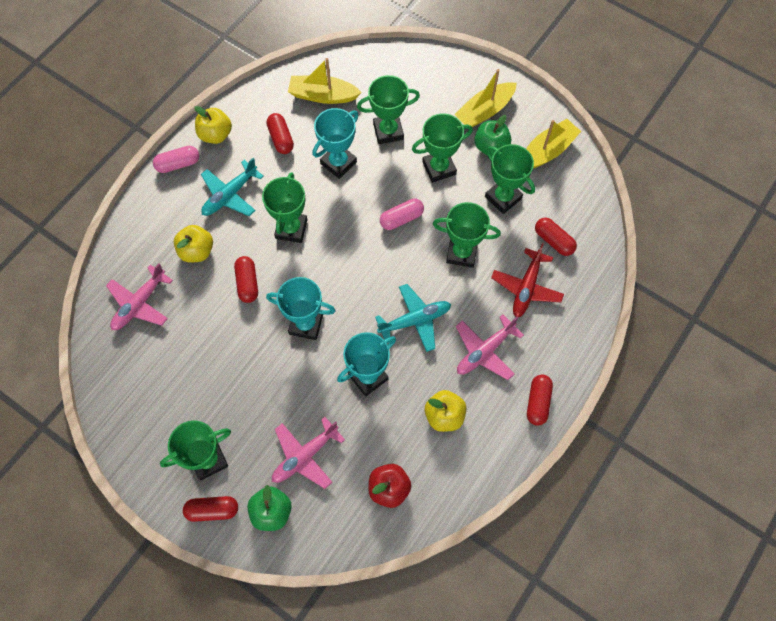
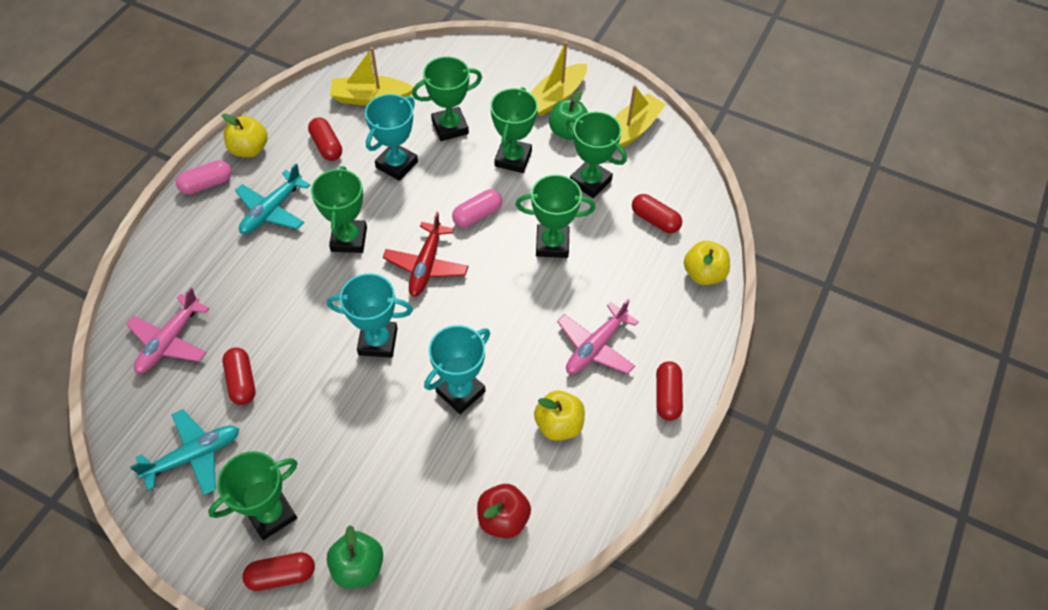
camera: 10 degrees left, 10 degrees down
(197, 251) = (237, 275): yellow apple -> yellow apple (703, 274)
(247, 283) = (302, 303): red capsule -> red capsule (241, 381)
(304, 456) = (393, 493): pink plane -> none
(415, 320) = (508, 322): turquoise plane -> turquoise plane (194, 456)
(439, 168) = (513, 159): green trophy -> green trophy turned 45 degrees counterclockwise
(526, 288) = (632, 272): red plane -> red plane (426, 266)

